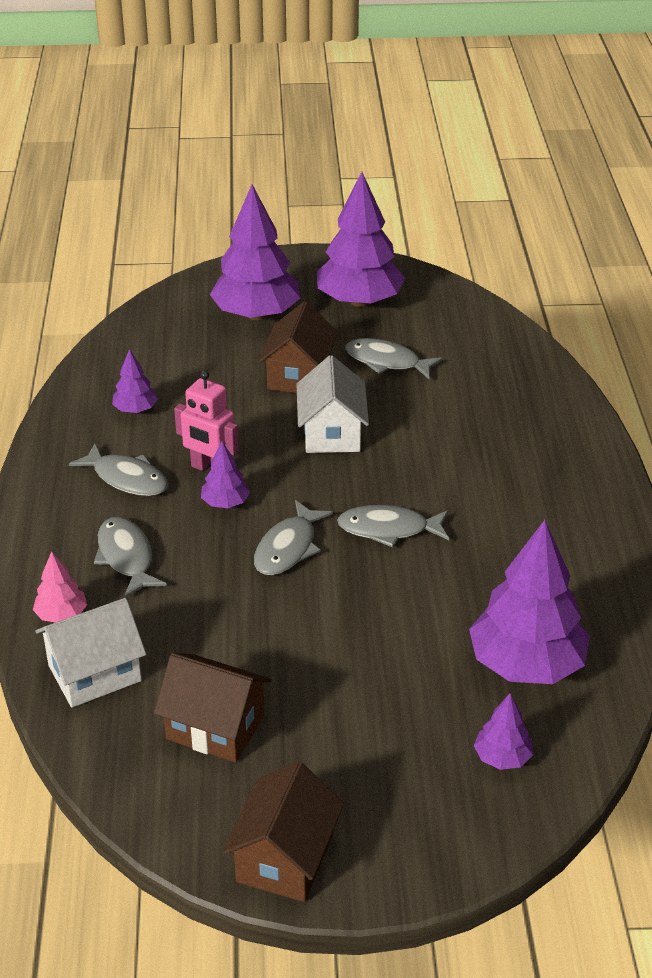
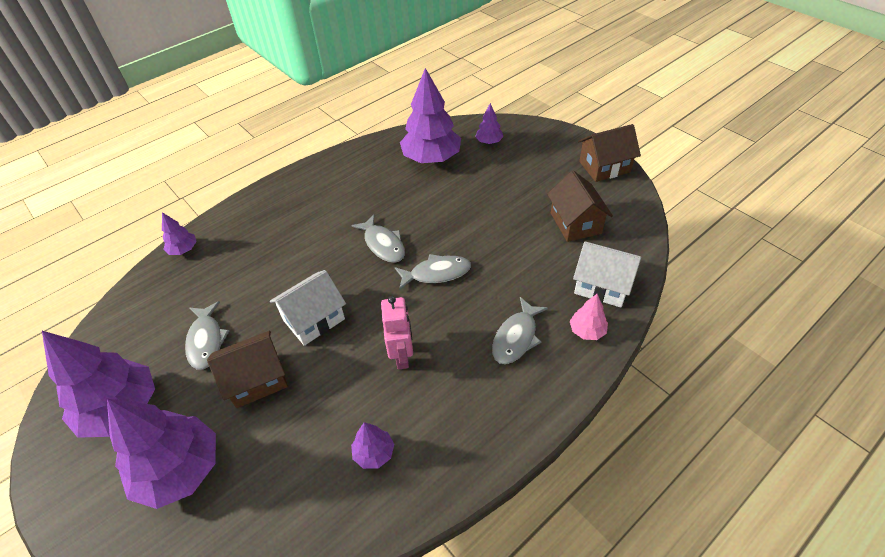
camera: 125 degrees left, 10 degrees up
(127, 478) = (451, 394): grey fish -> none
(225, 503) = (426, 325): purple tree -> purple tree (183, 250)

